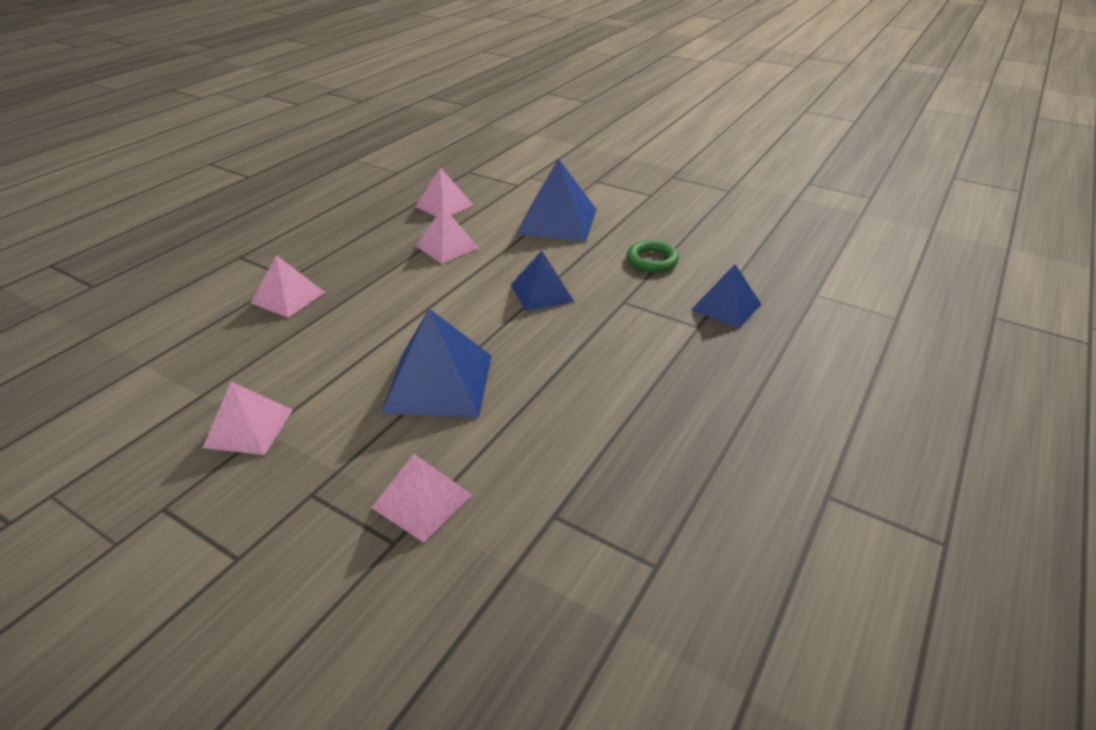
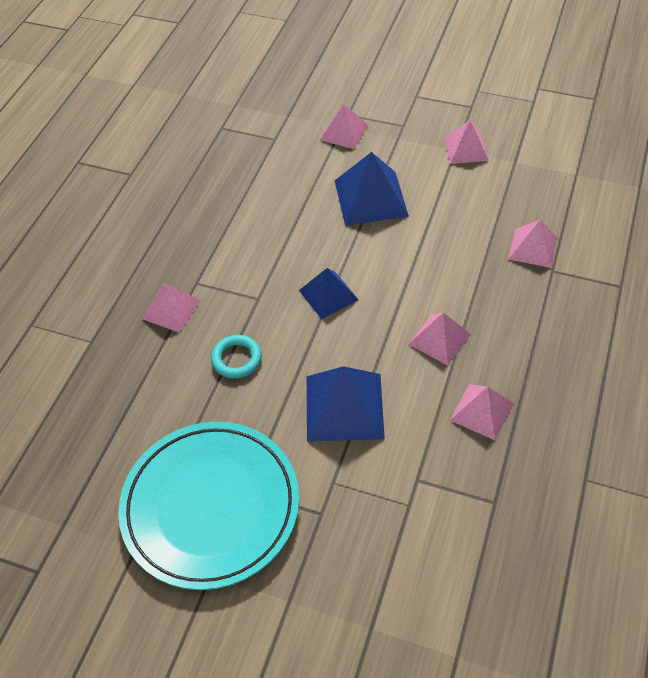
camera: 170 degrees right, 15 degrees up
(652, 260) = (236, 359): green ring -> turquoise ring
(679, 191) = (211, 506): none -> turquoise plate
(726, 306) = (171, 309): blue pyramid -> pink pyramid

